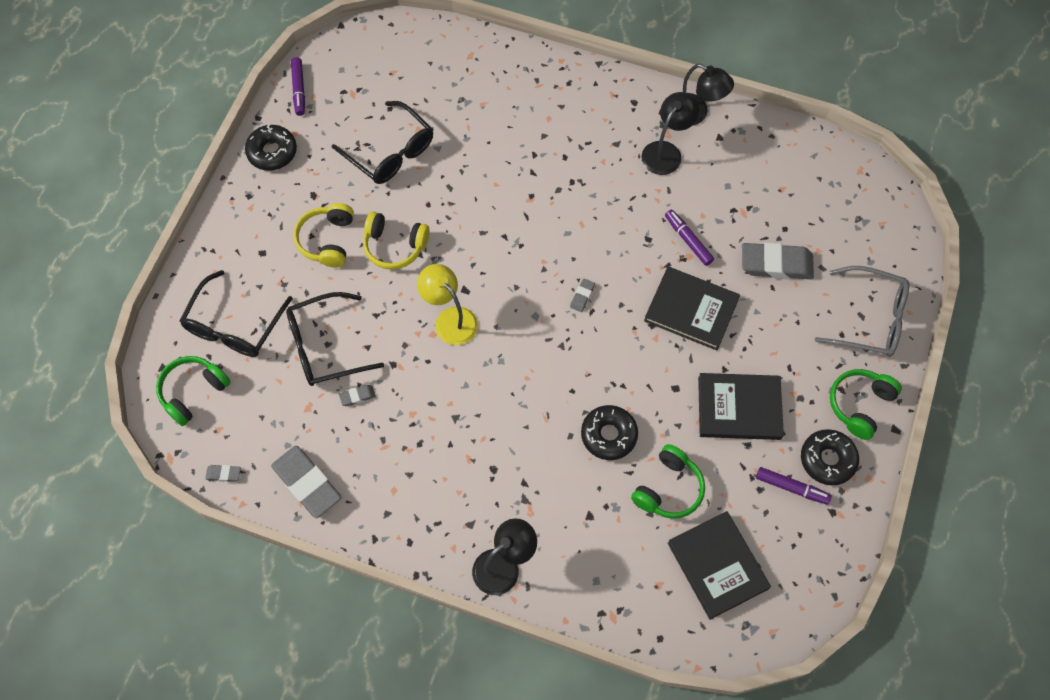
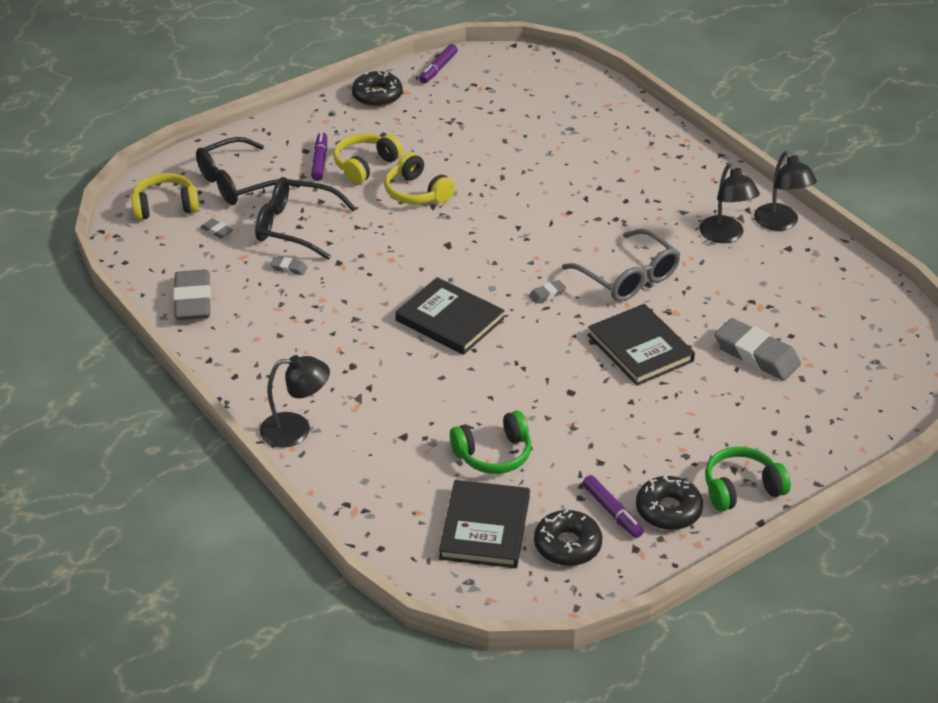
camera: 35 degrees right, 25 degrees down
(193, 392) = (165, 207): green headphones -> yellow headphones
(223, 474) = (136, 264): grey eraser -> grey eraser (217, 231)
(390, 152) = (474, 135): black glasses -> none
(450, 319) = (415, 257): yellow lamp -> none
(608, 435) = (476, 393): black donut -> black donut (567, 545)
(666, 151) = (725, 236): black lamp -> black lamp turned 90 degrees clockwise
(688, 240) = (686, 302): purple marker -> purple marker (320, 161)
(739, 408) = (617, 433): black book -> black book (449, 320)
(870, 319) = (815, 435): grey glasses -> grey glasses (628, 277)

